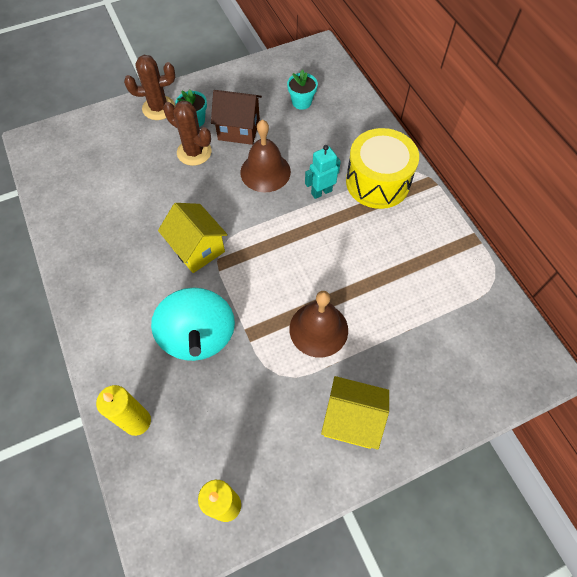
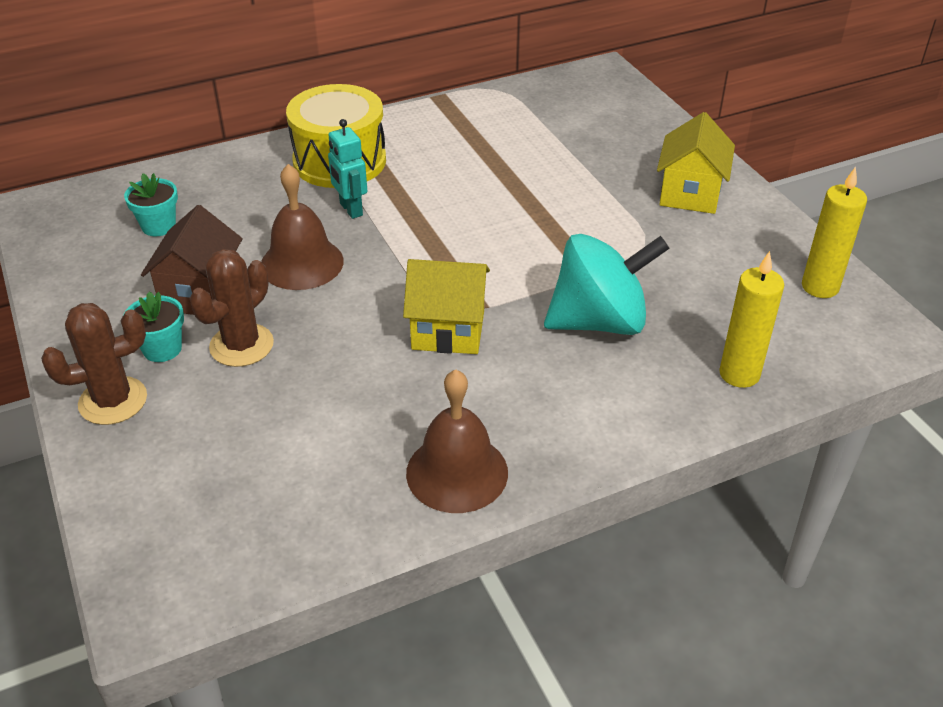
camera: 90 degrees left, 20 degrees down
(159, 108) = (113, 401): brown cactus -> brown cactus turned 75 degrees clockwise
(197, 249) = (448, 330): yellow house -> yellow house turned 45 degrees clockwise
(318, 329) = (575, 215): brown bell -> brown bell (457, 472)

